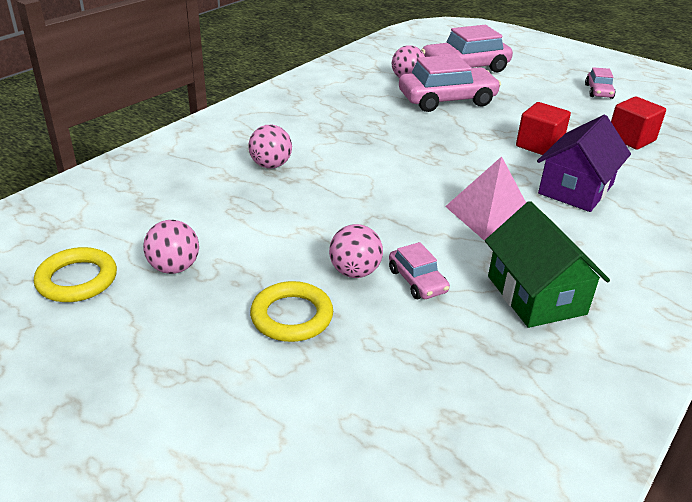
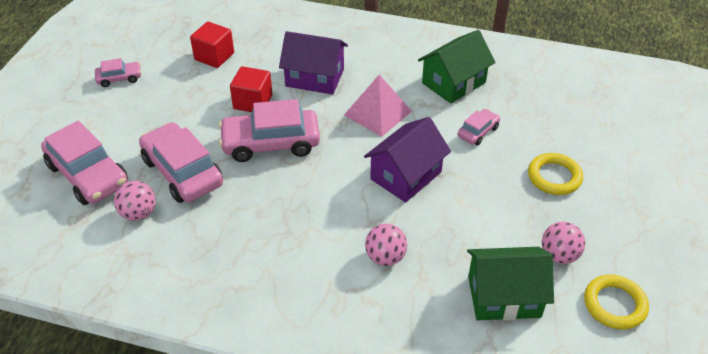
camera: 110 degrees left, 10 degrees up
(164, 213) = (504, 296): none -> green house
(354, 272) = (491, 162): pink ball -> none
(371, 205) = (406, 175): none -> purple house
(465, 143) = (271, 143): none -> pink car

